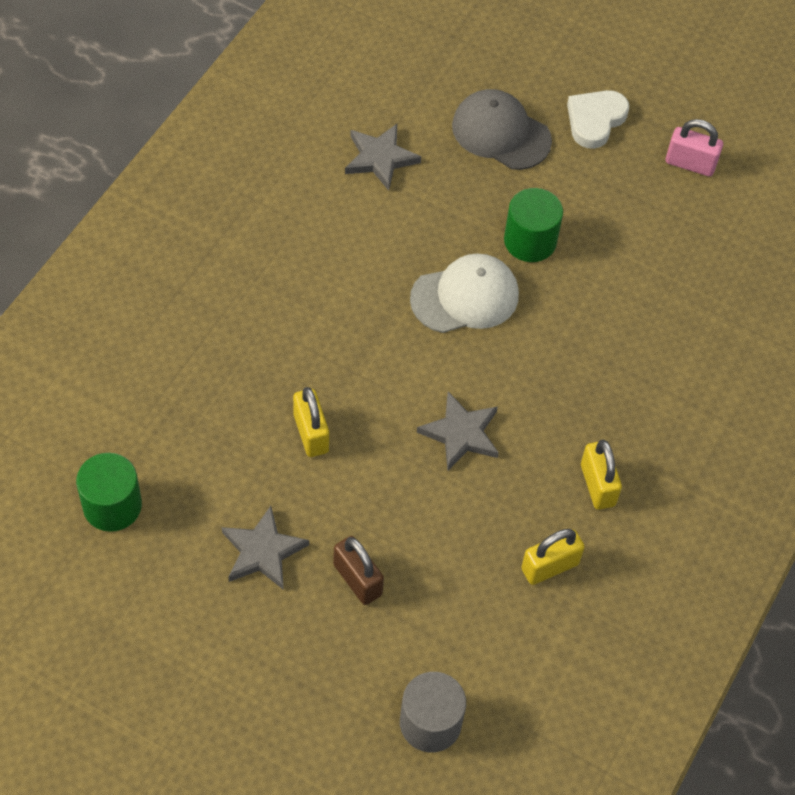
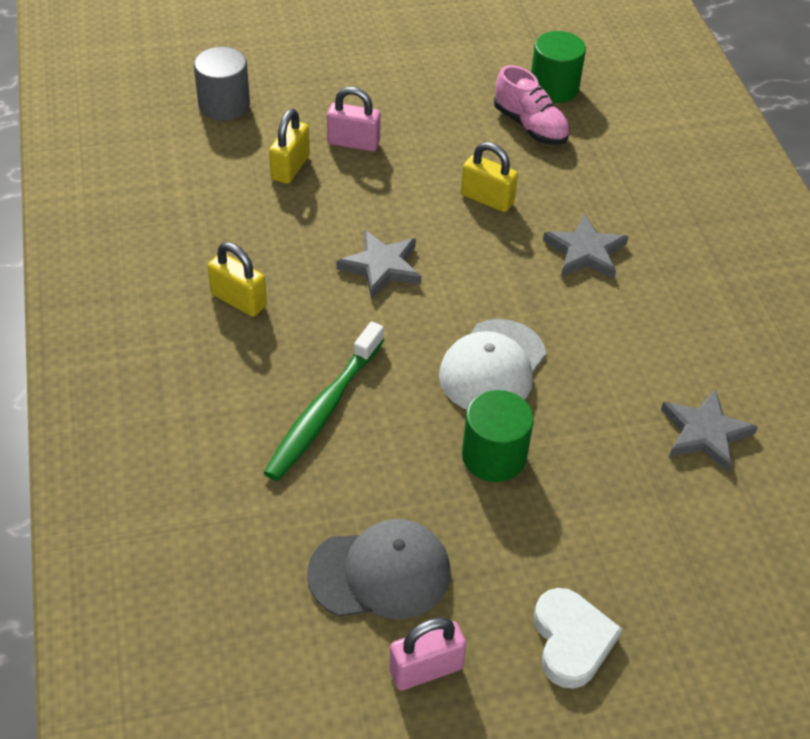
camera: 140 degrees right, 10 degrees down
(187, 479) = (530, 126): none -> pink shoe
(263, 551) = (432, 121): grey star -> grey star (585, 252)
(357, 579) = (353, 143): brown padlock -> pink padlock
(501, 133) = (640, 546): grey cap -> grey cap (380, 573)
(550, 566) = (226, 227): yellow padlock -> yellow padlock (290, 167)
(612, 350) = (323, 410): none -> green toothbrush

